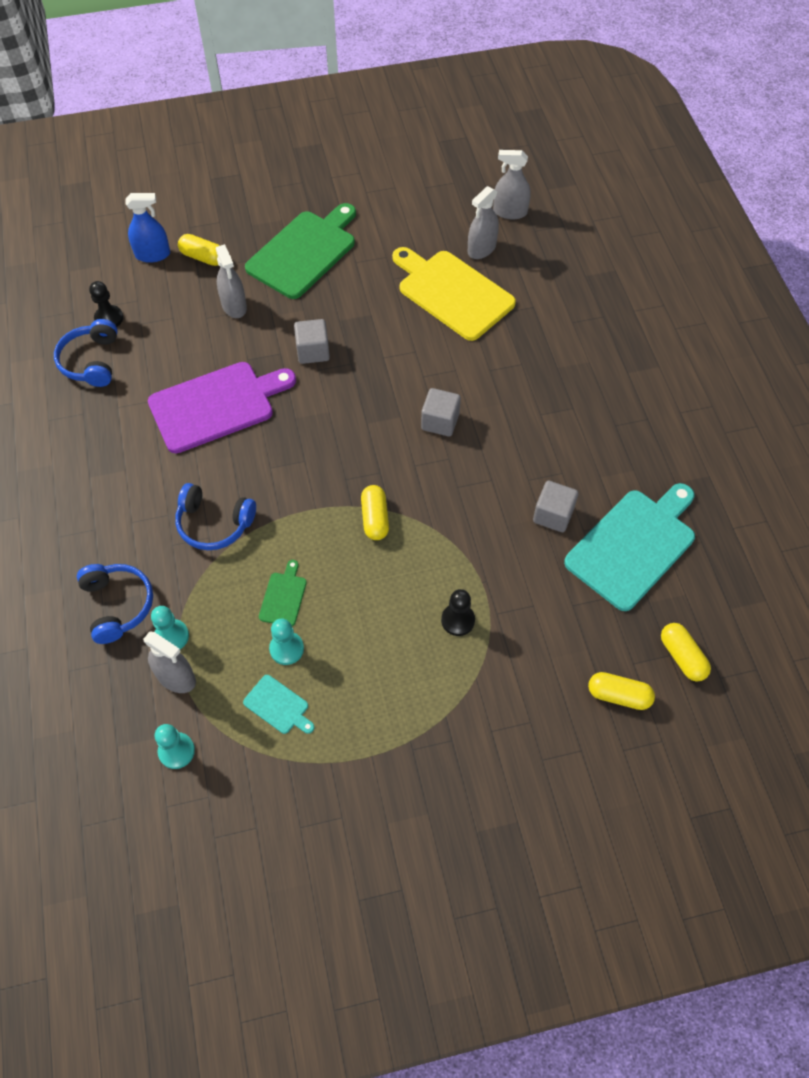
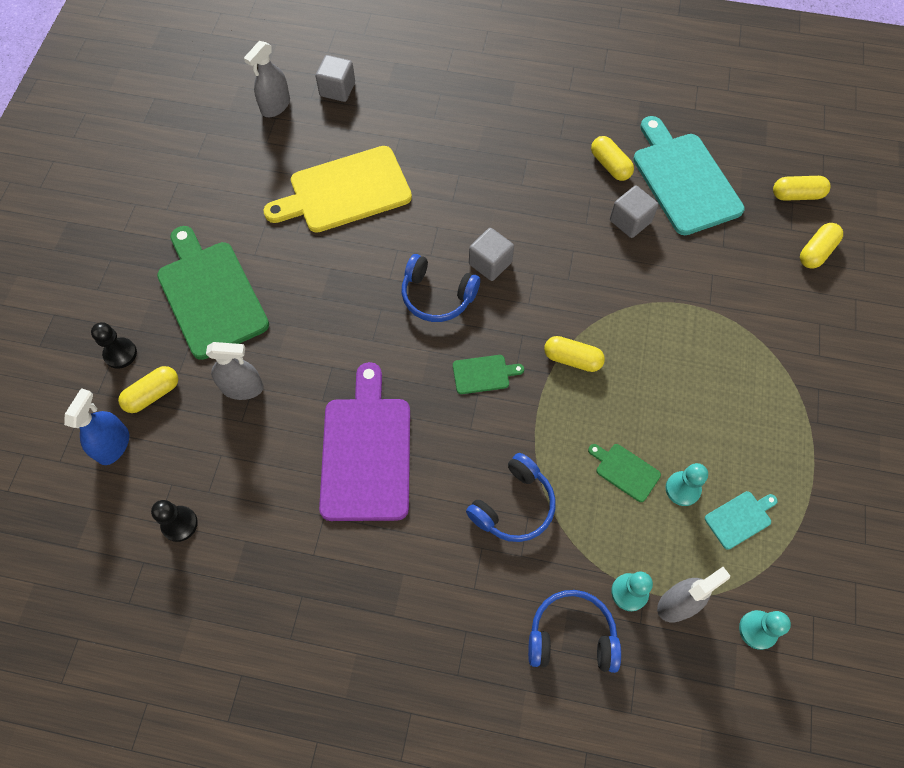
camera: 65 degrees left, 5 degrees up
(91, 361) = (232, 564): blue headphones -> blue headphones (437, 296)
(313, 351) = (347, 336): grey cube -> grey cube (337, 89)
(326, 458) = (483, 374): none -> green cutting board
(458, 620) = (705, 336): black pawn -> black pawn (120, 354)
(481, 249) = (306, 146): grey spray bottle -> none
(609, 477) = (610, 165): none -> yellow capsule

